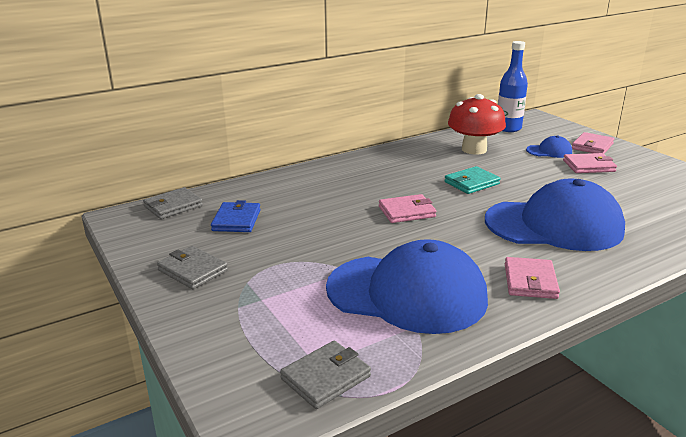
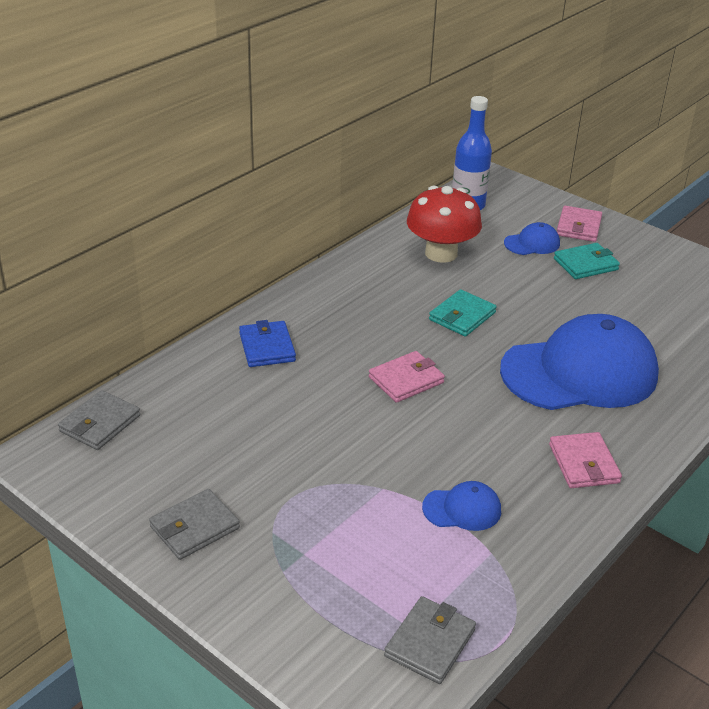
camera: 20 degrees left, 10 degrees up
(193, 270) = (194, 527): grey wallet -> grey wallet turned 60 degrees counterclockwise
(236, 220) = (201, 433): blue wallet -> blue wallet (267, 347)
(407, 293) = (462, 509): blue cap -> blue cap, size x0.42
(588, 166) = (585, 264): pink wallet -> turquoise wallet

